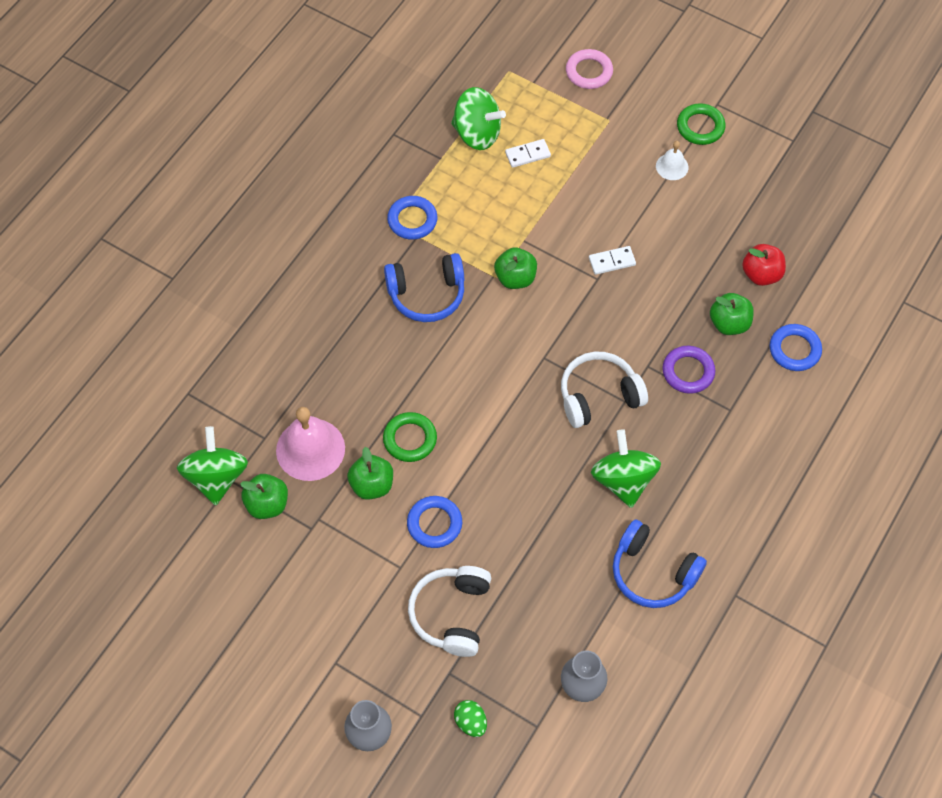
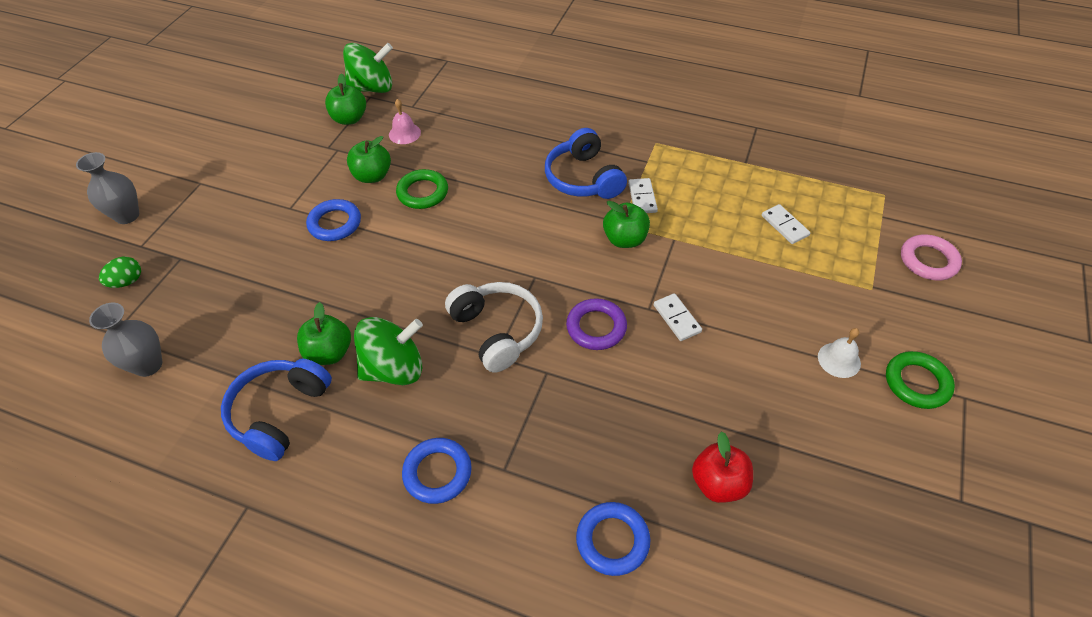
camera: 80 degrees right, 10 degrees down
(310, 449) = (404, 133): pink bell -> pink bell, size x0.52
(412, 220) = (664, 155): blue ring -> blue ring (437, 473)
(451, 614) = (240, 250): white headphones -> none
(466, 252) = (642, 197): none -> white domino
(477, 134) = (789, 183): green spinning top -> none
(688, 372) = (548, 415): purple ring -> purple ring (596, 327)
(729, 323) = (630, 453): green apple -> green apple (329, 353)

